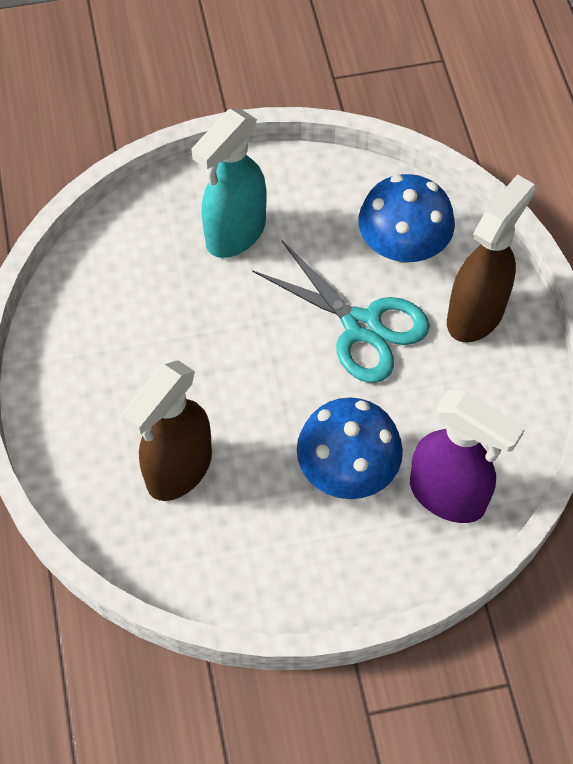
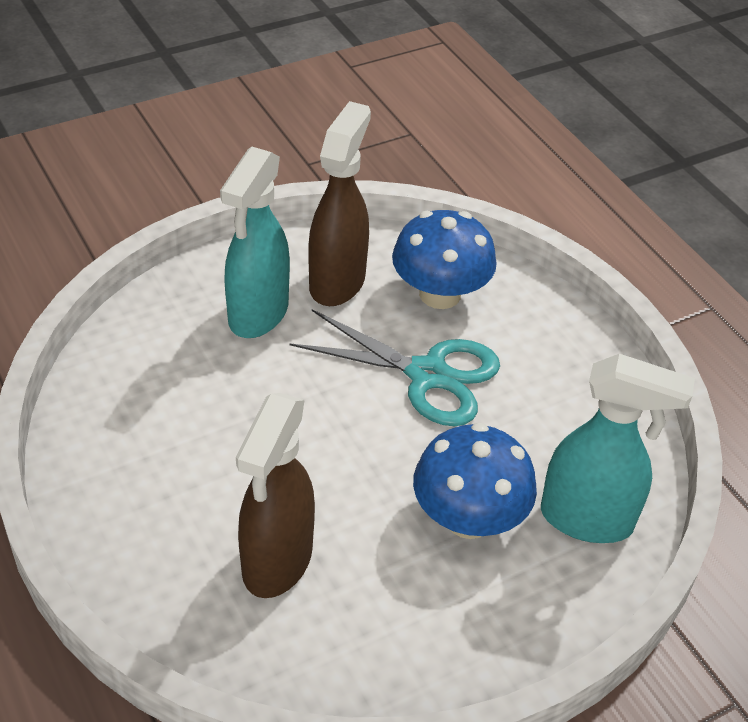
camera: 20 degrees left, 15 degrees down
(448, 496) = (588, 520): purple spray bottle -> turquoise spray bottle
(476, 314) = (540, 341): brown spray bottle -> brown spray bottle (337, 282)

